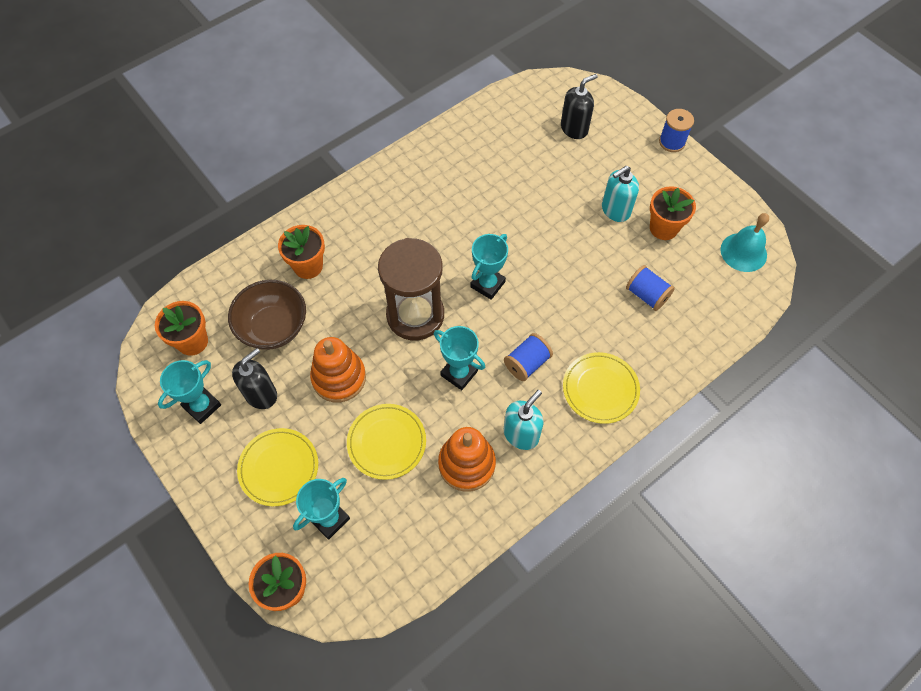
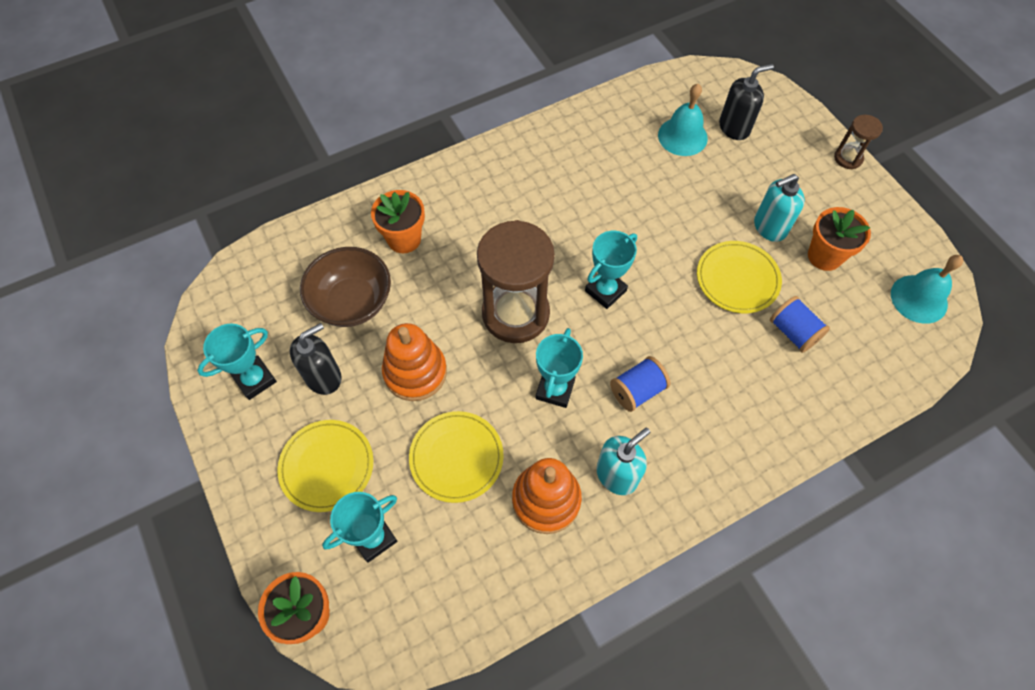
camera: 10 degrees right, 0 degrees up
(192, 341) = (259, 304): orange flower pot -> none
(459, 373) = (555, 389): turquoise trophy -> turquoise trophy turned 60 degrees clockwise
(532, 142) = (682, 136): none -> turquoise bell
(600, 389) = (721, 436): yellow plate -> yellow plate (737, 279)
(672, 142) = (848, 158): blue spool -> brown hourglass

